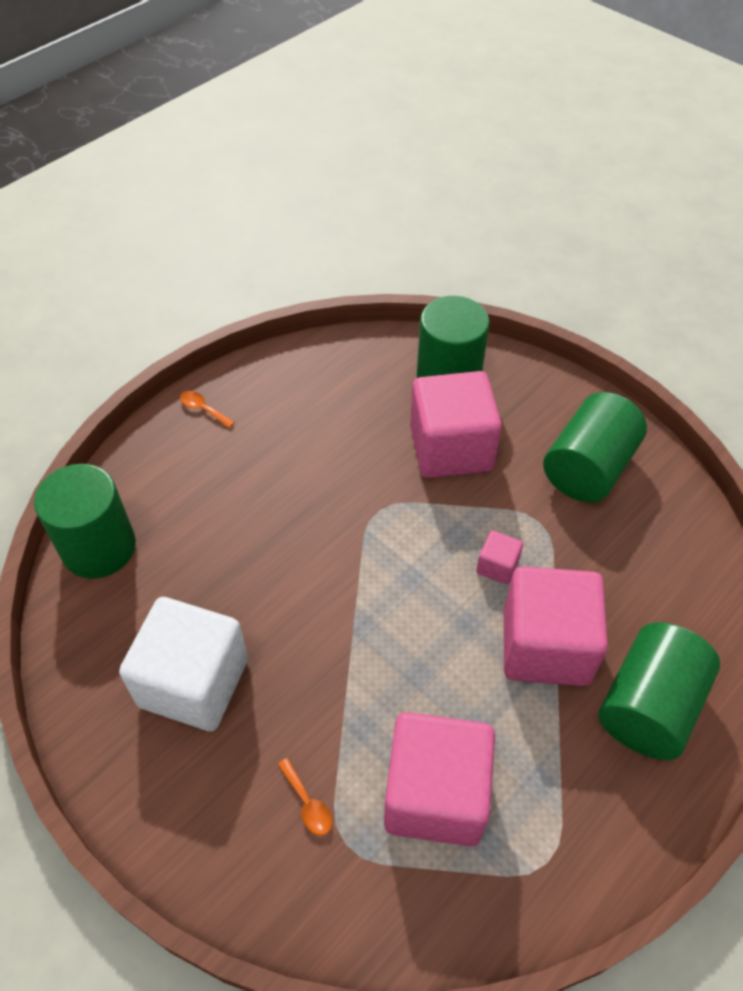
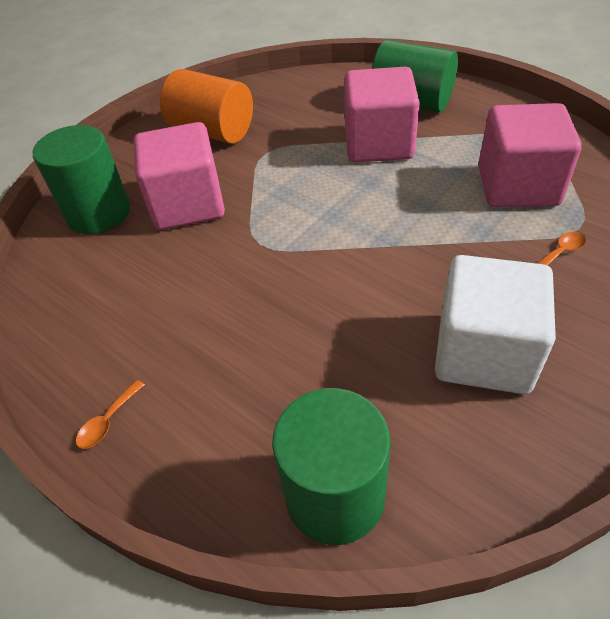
camera: 90 degrees left, 5 degrees down
(497, 566) = (312, 170): pink cube -> none
(588, 468) = (212, 131): green cylinder -> orange cylinder

